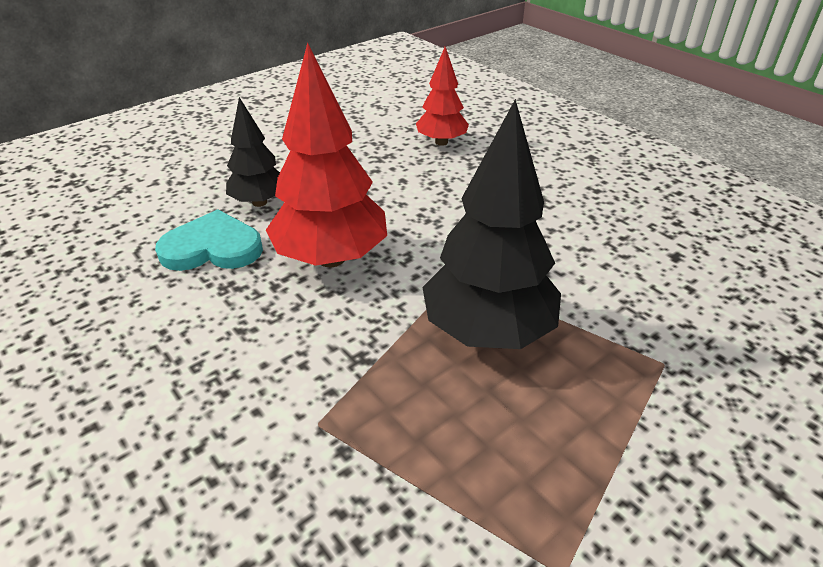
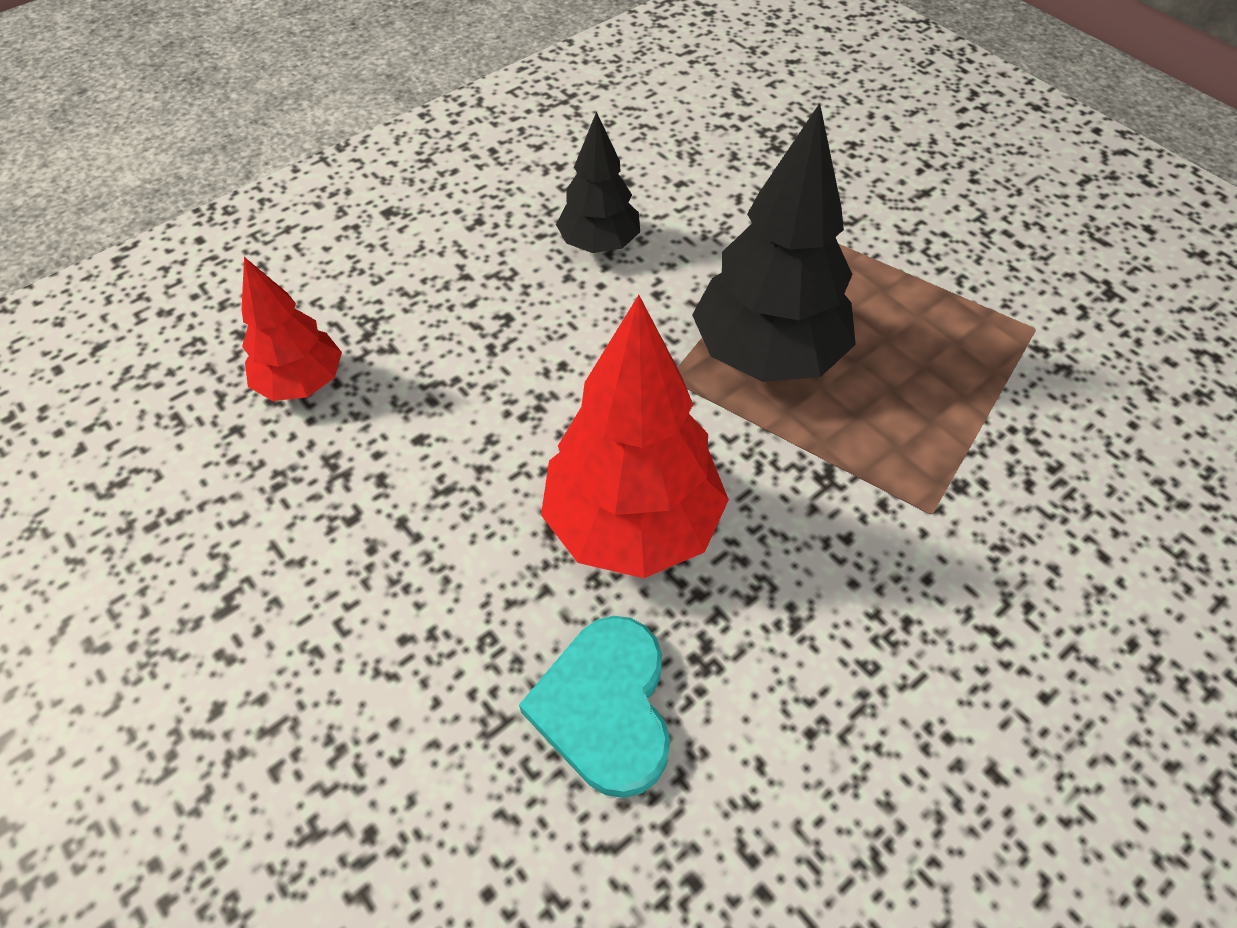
camera: 90 degrees left, 15 degrees up
(260, 202) = (467, 654): black tree -> black tree (599, 244)

